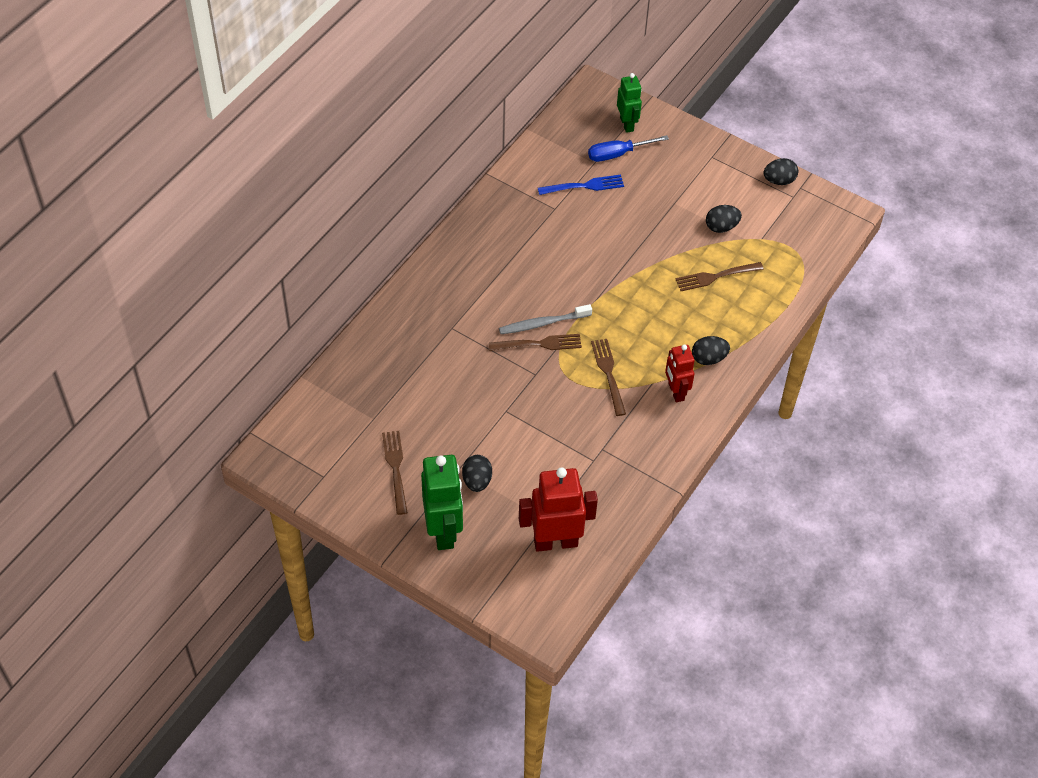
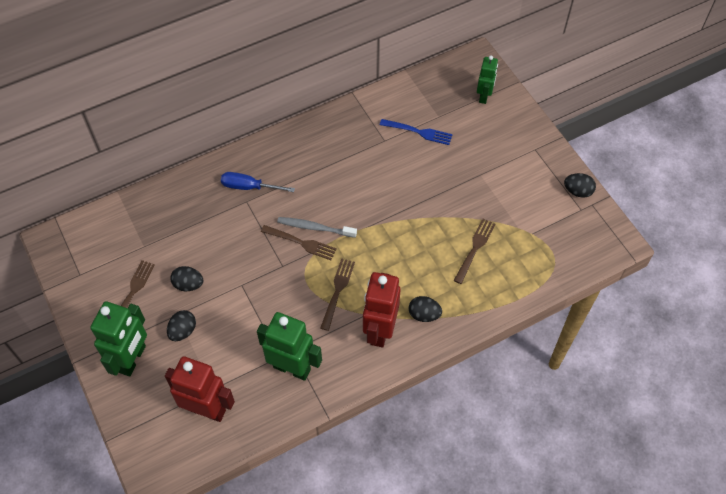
camera: 30 degrees right, 5 degrees up
(613, 465) = (292, 368): none -> green robot
(617, 154) = (461, 117): blue screwdriver -> blue screwdriver (249, 187)
(675, 392) = (380, 330): red robot -> red robot, size x1.65
(716, 276) = (474, 249): brown fork -> brown fork turned 105 degrees clockwise
(721, 227) = (505, 210): black egg -> black egg (188, 284)

